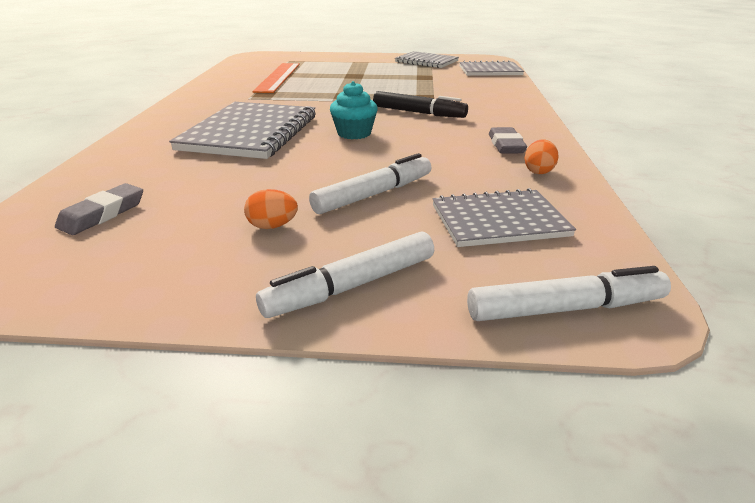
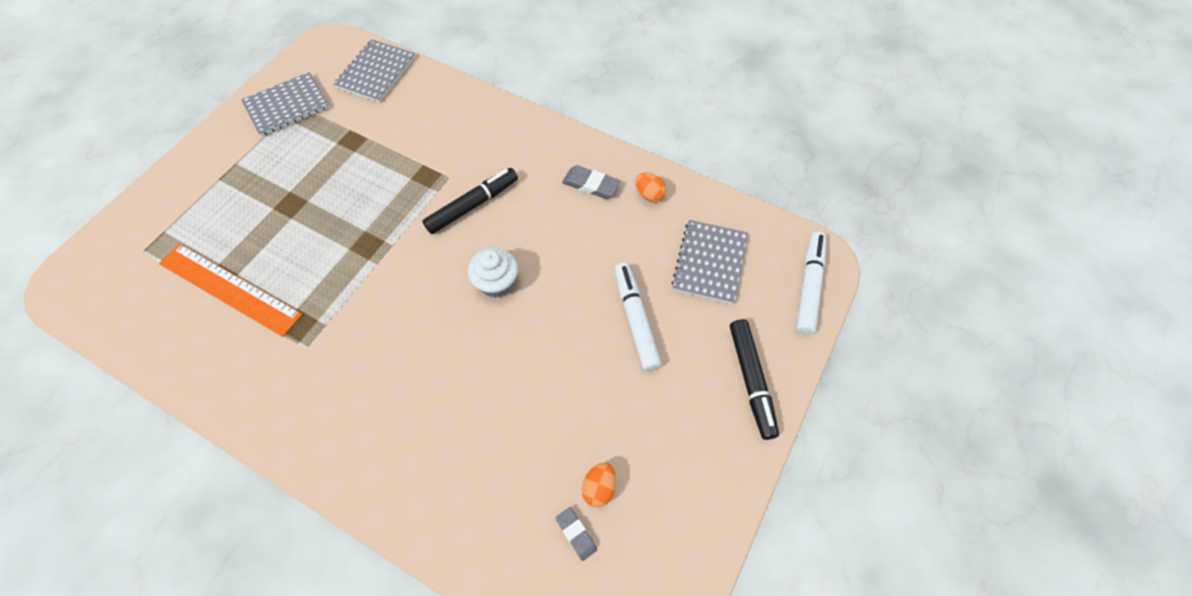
camera: 65 degrees left, 30 degrees up
(103, 214) = (576, 534): grey eraser -> grey eraser, size x0.66
(250, 133) = (437, 374): grey notebook -> none
(272, 226) = (656, 405): orange egg -> orange egg (599, 488)
(352, 285) = (751, 380): white marker -> black marker
(354, 133) = (496, 282): turquoise cupcake -> white cupcake

